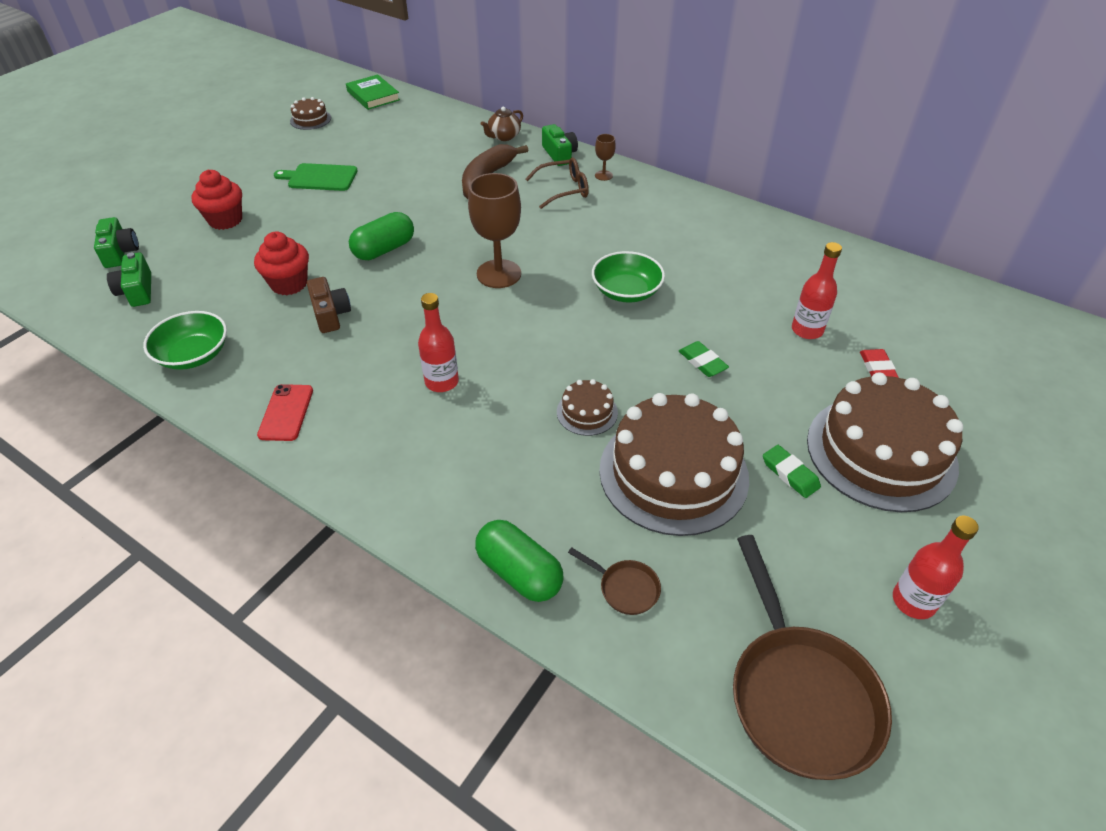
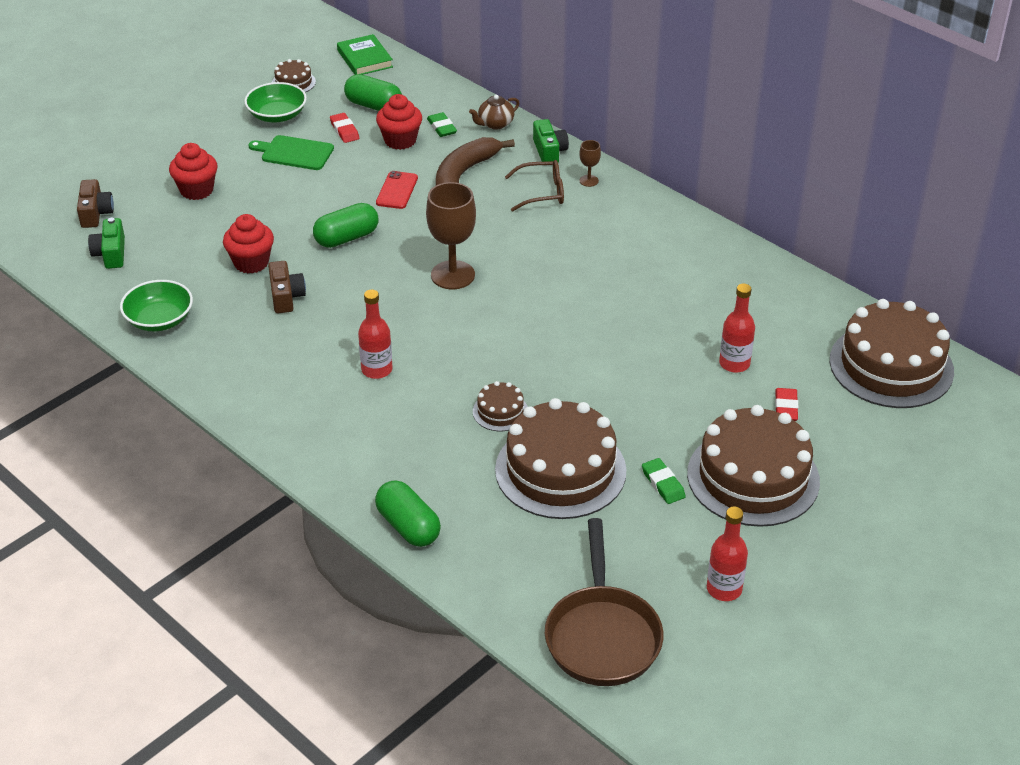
camera: 10 degrees right, 5 degrees down
(120, 252) = (95, 213): green camera -> brown camera
(286, 412) = (236, 379): red phone -> red phone (397, 190)
(365, 154) = (344, 130): none -> red eraser
(388, 132) = (373, 106): none -> green capsule
(419, 158) = (400, 140): none -> red cupcake
(625, 588) = (491, 549): brown pan -> none
(626, 291) = (572, 306): green bowl -> green bowl (277, 115)
(702, 362) = (621, 381): green eraser -> green eraser (442, 127)
(956, 314) = (891, 365): none -> brown cake

